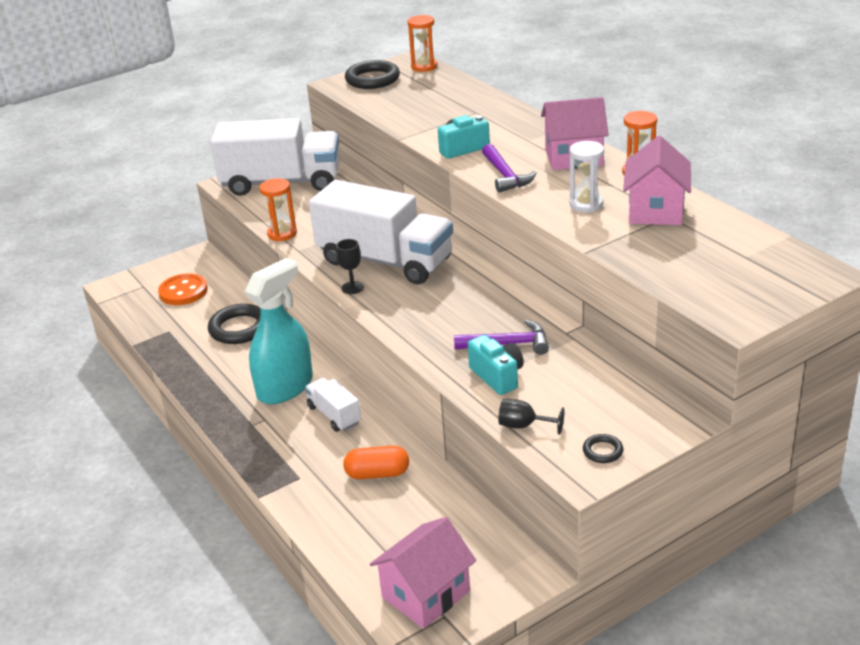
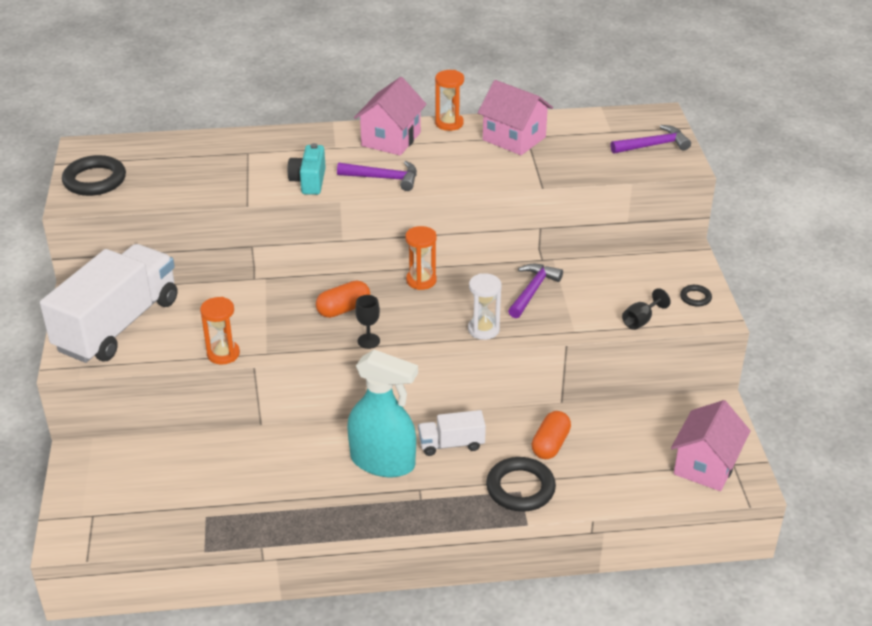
camera: 65 degrees left, 5 degrees up
(183, 291) = (140, 486): orange button -> none
(239, 328) = (254, 464): black ring -> black ring (520, 488)
(285, 387) = (383, 461): turquoise spray bottle -> turquoise spray bottle turned 135 degrees clockwise
(385, 261) = (343, 309): white truck -> orange capsule
(424, 67) = (110, 146): orange hourglass -> orange hourglass (421, 280)
(426, 594) = (705, 465): pink house -> pink house turned 45 degrees clockwise
(497, 376) = (570, 310): turquoise camera -> none
(586, 204) = (473, 161): white hourglass -> white hourglass (483, 329)
(753, 289) = (653, 145): none -> purple hammer

